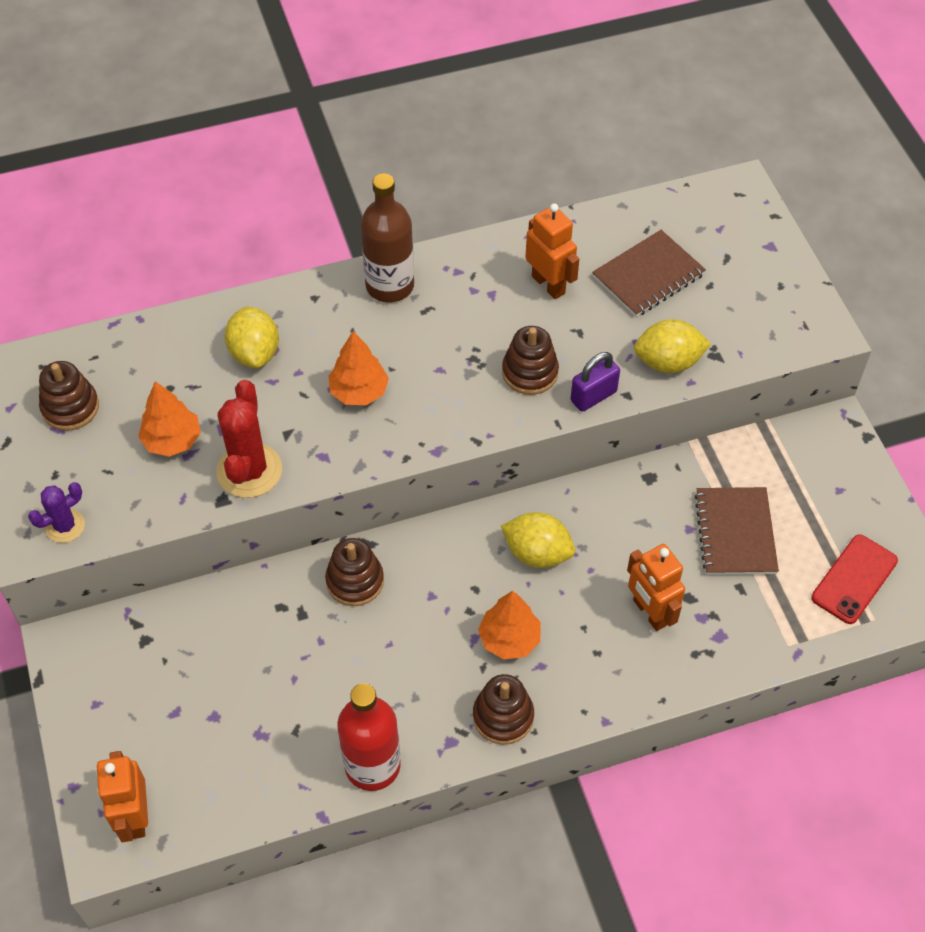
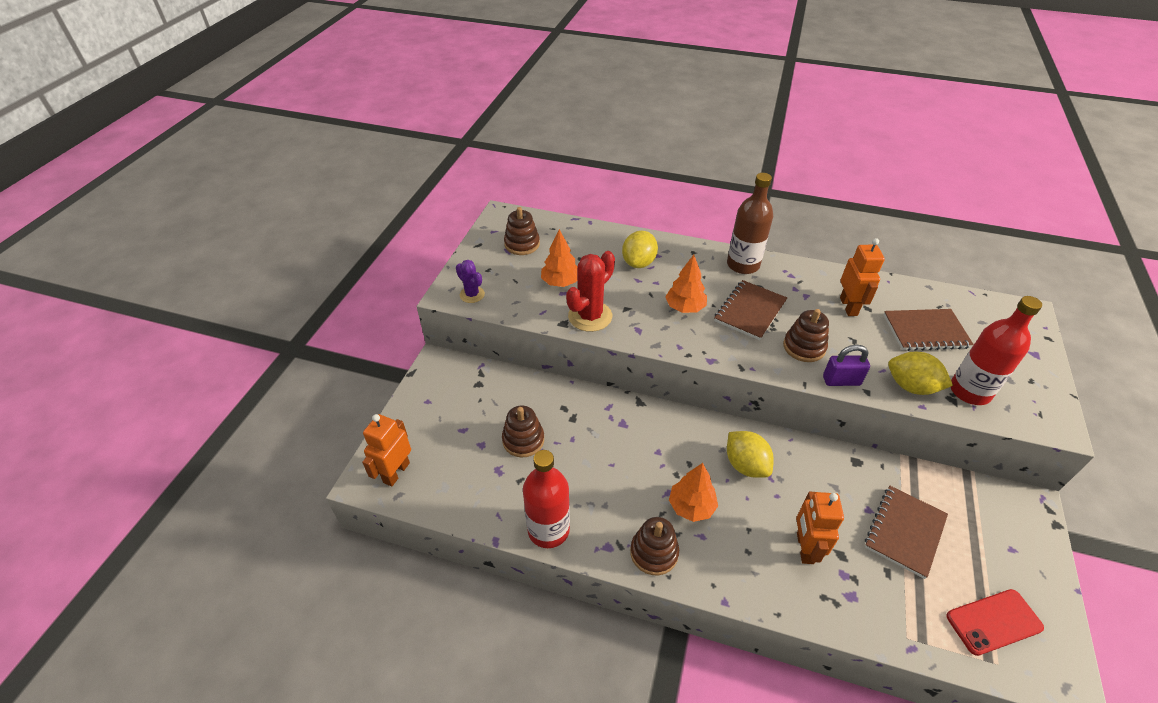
camera: 35 degrees right, 10 degrees down
(65, 526) = (472, 295): purple cactus -> purple cactus turned 45 degrees clockwise
(355, 581) = (617, 418): brown stacking toy -> brown stacking toy (523, 440)
(440, 354) = (750, 311): none -> brown notebook
(728, 335) = (969, 391): none -> red bottle

